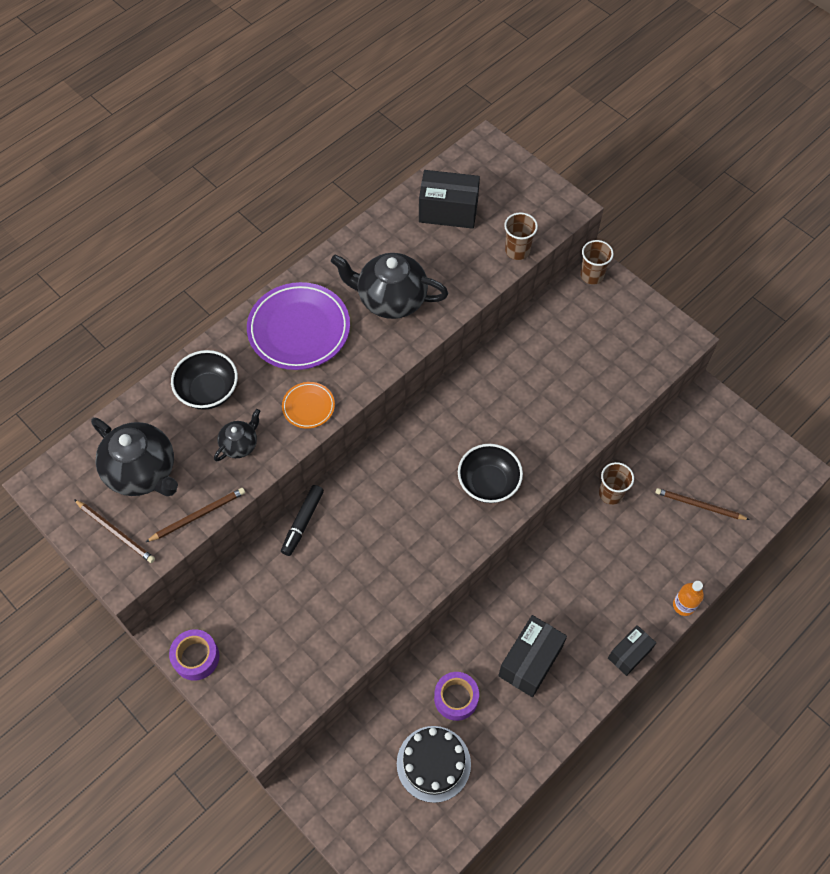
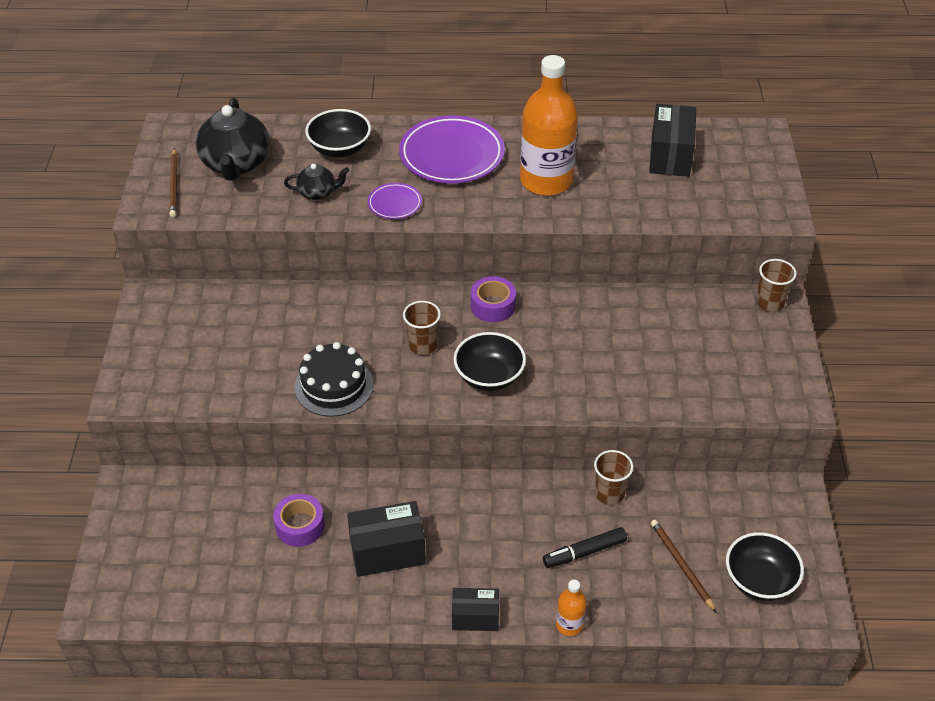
camera: 45 degrees right, 15 degrees down
(196, 657) = (145, 321): purple tape -> purple tape (493, 306)
(198, 515) = (235, 213): brown pencil -> none
(302, 522) = (319, 297): black marker -> black marker (584, 552)
(308, 407) = (395, 204): orange plate -> purple plate
(390, 299) = (546, 181): black teapot -> orange bottle
(433, 763) = (228, 553): black cake -> black cake (334, 386)
(448, 211) = (670, 156): black box -> black box turned 45 degrees clockwise
(517, 250) = (695, 215): brown cup -> brown cup (422, 345)
(747, 476) = (759, 580): none -> black bowl

